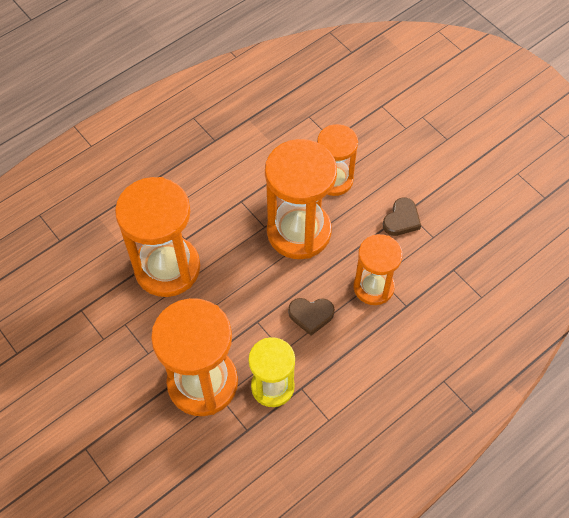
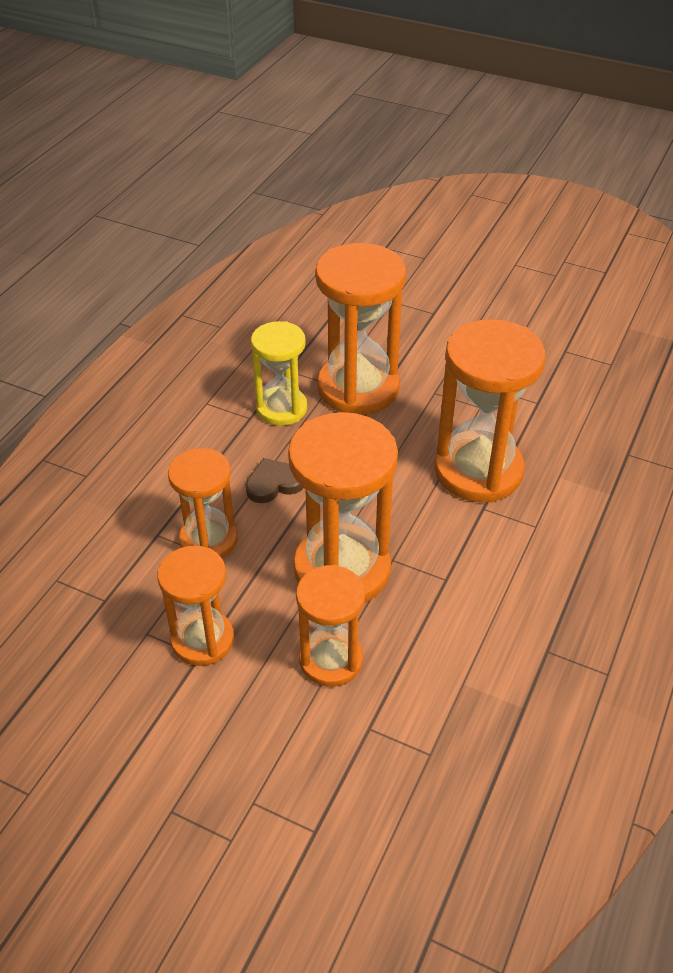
camera: 155 degrees right, 15 degrees down
(401, 219) = (202, 640): brown heart -> orange hourglass

